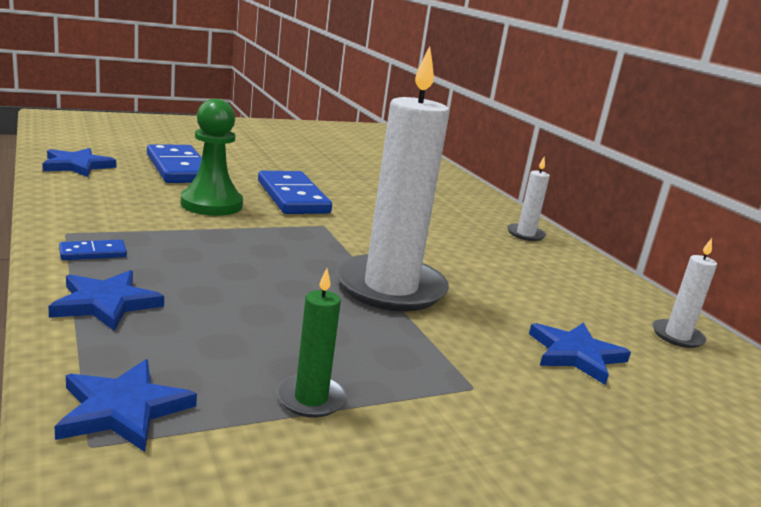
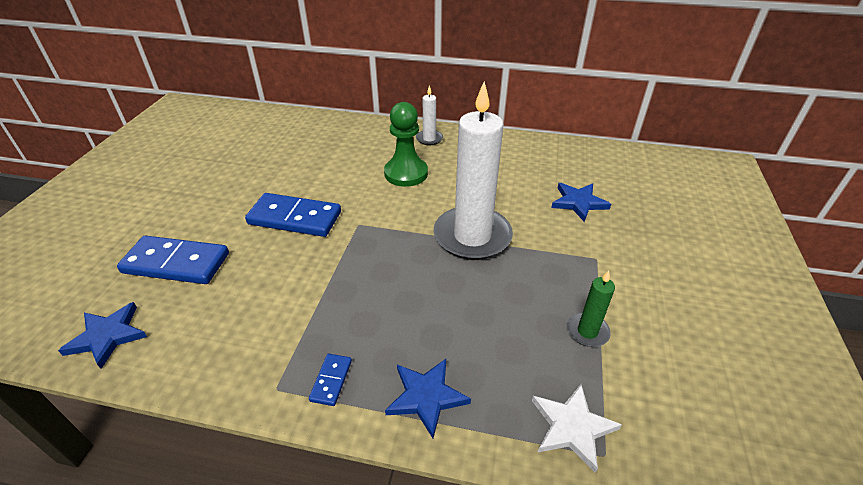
camera: 50 degrees left, 20 degrees up
(123, 409) = (572, 427): blue star -> white star
(211, 204) = (277, 271): green pawn -> green pawn (406, 173)
(677, 336) = (574, 156): white candle -> none

